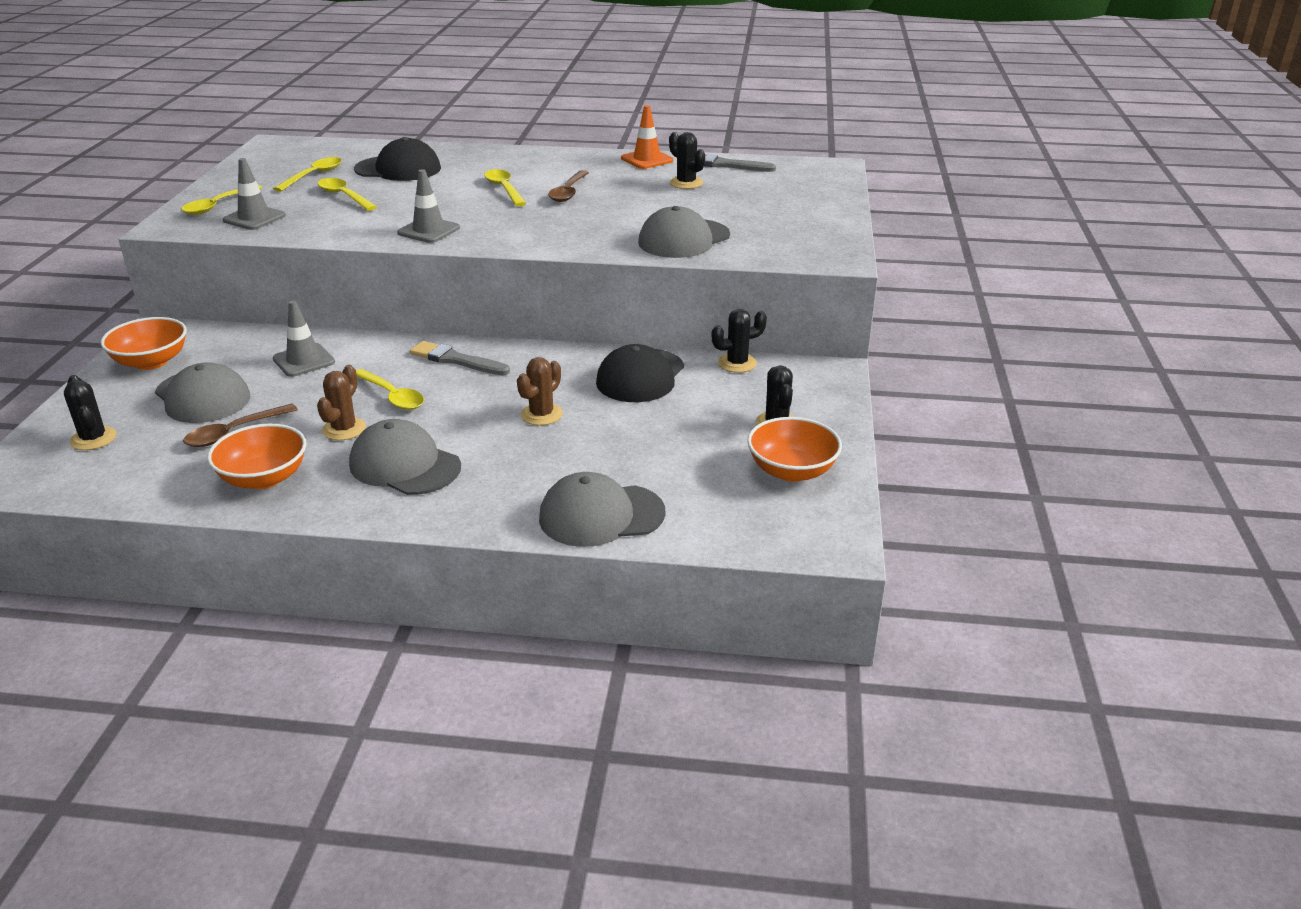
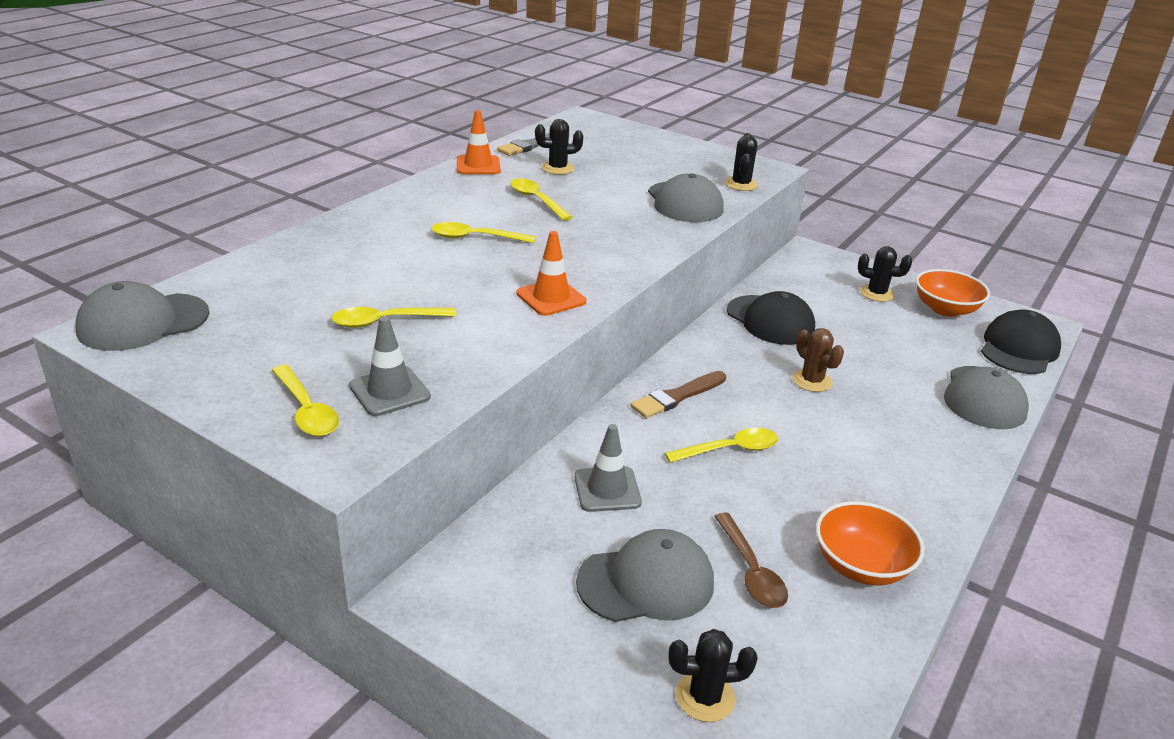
camera: 65 degrees left, 0 degrees up
(151, 362) = (515, 615): orange bowl -> none
(313, 176) = (283, 326): yellow spoon -> yellow spoon (536, 200)
(344, 429) = (782, 493): brown cactus -> none
(398, 169) = (335, 274): black cap -> black cap (1019, 349)
(404, 465) = (870, 472): grey cap -> grey cap (143, 322)
(429, 231) = (551, 298): grey traffic cone -> orange traffic cone
(456, 360) = (677, 396): grey brush -> brown brush
(568, 192) = (521, 214): brown spoon -> none
(737, 363) = (774, 278): black cactus -> black cactus (741, 184)

